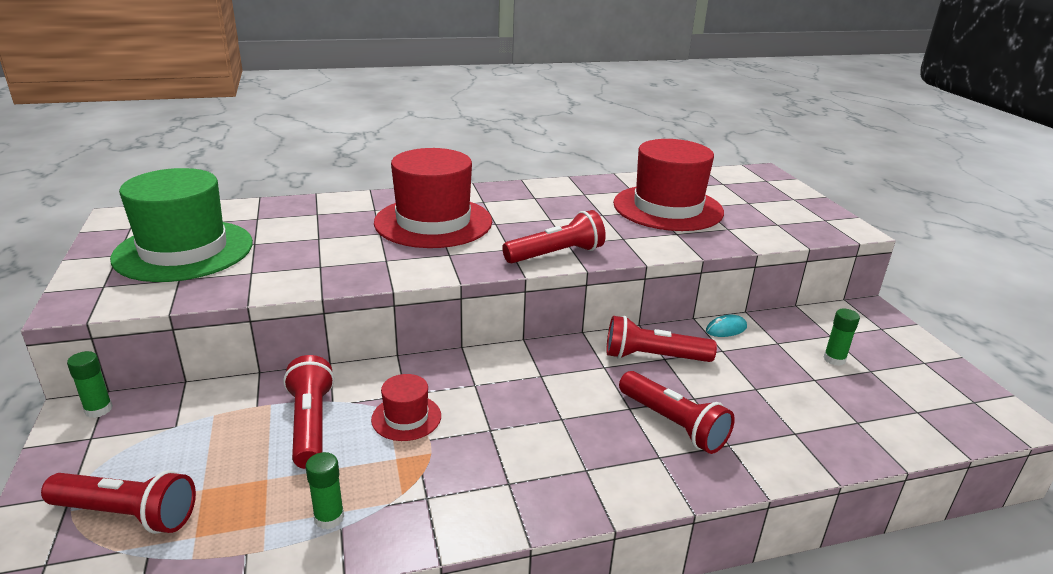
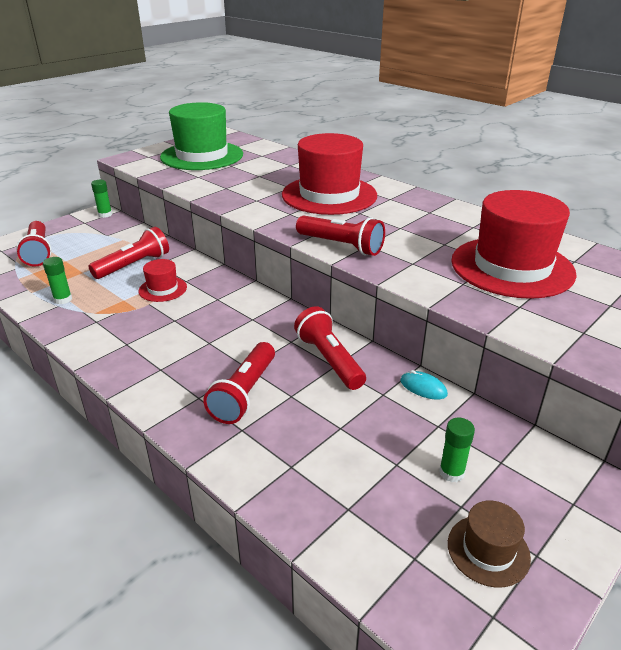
camera: 60 degrees right, 5 degrees up
(916, 378) = (488, 550): none -> brown hat

